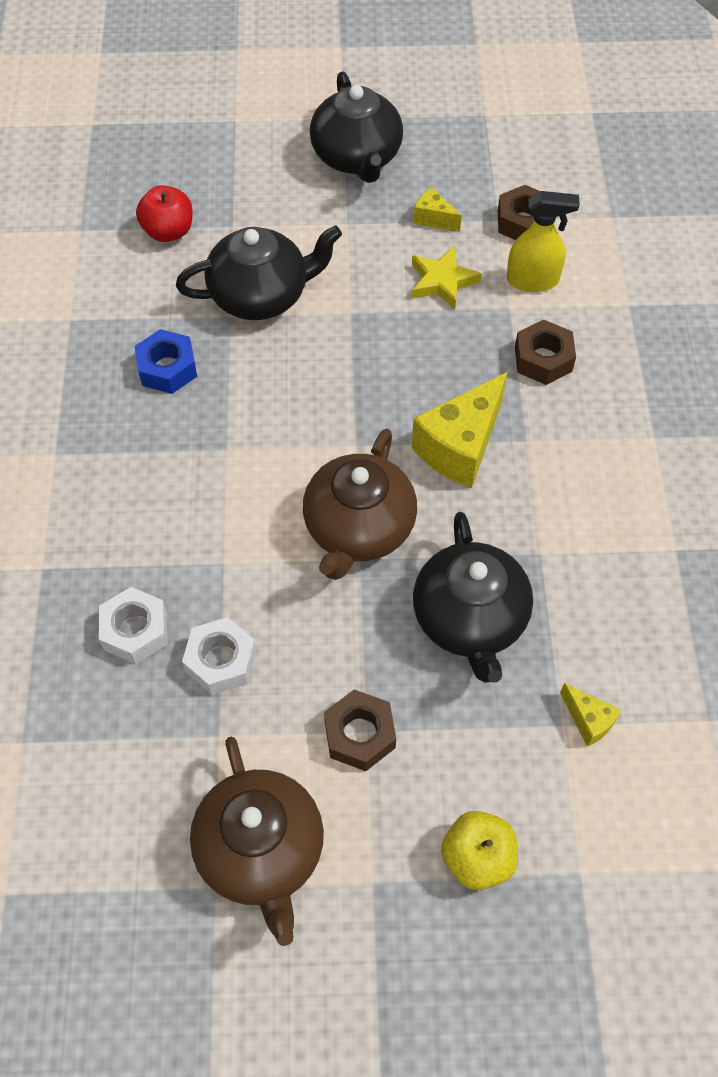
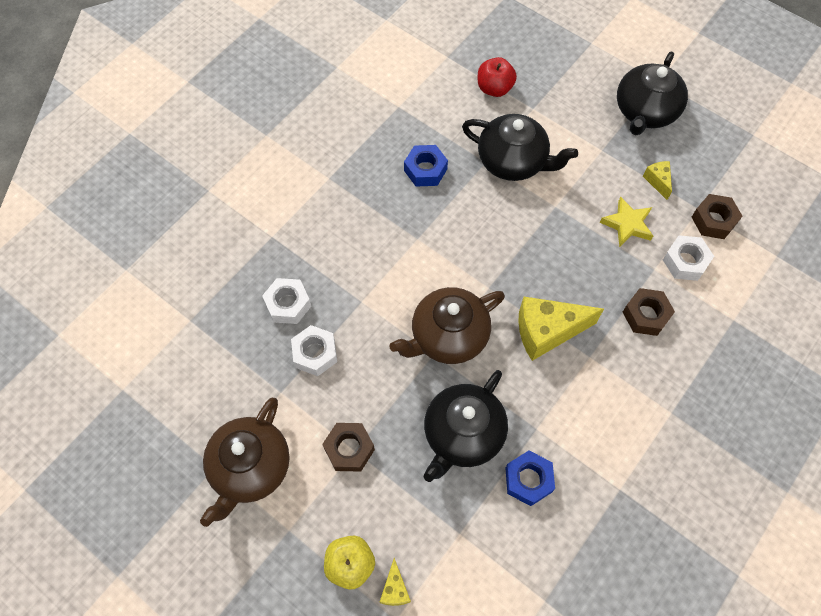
camera: 40 degrees right, 5 degrees up
(533, 280) = (685, 262): yellow spray bottle -> white nut
(580, 612) = (528, 480): none -> blue nut
(588, 720) = (476, 543): yellow cheese -> yellow cheese (395, 589)

